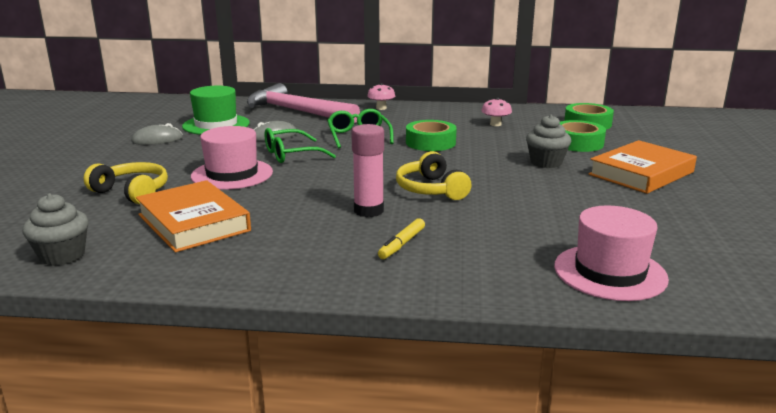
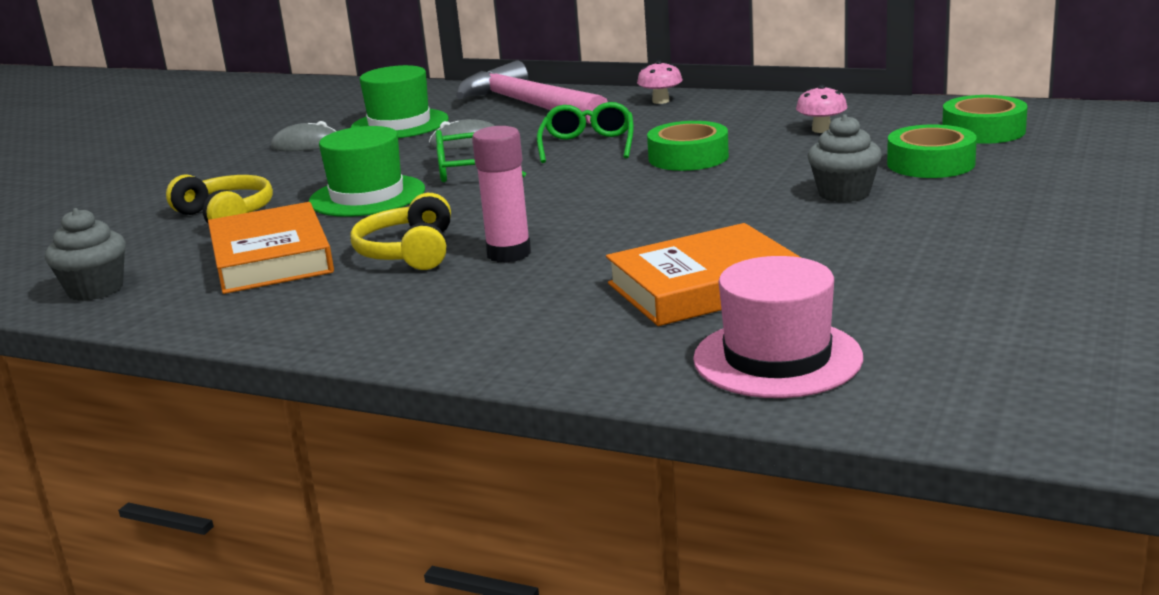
camera: 20 degrees right, 0 degrees up
(232, 174) = (367, 196): pink hat -> green hat
(402, 244) = (515, 301): yellow marker -> none
(431, 189) = (624, 228): yellow headphones -> yellow headphones (408, 252)
(641, 173) = (989, 216): orange book -> orange book (704, 286)

